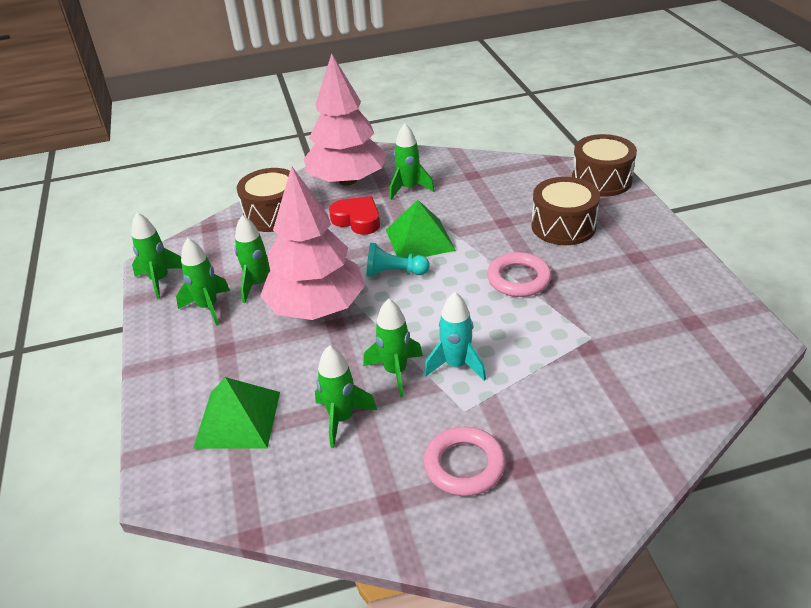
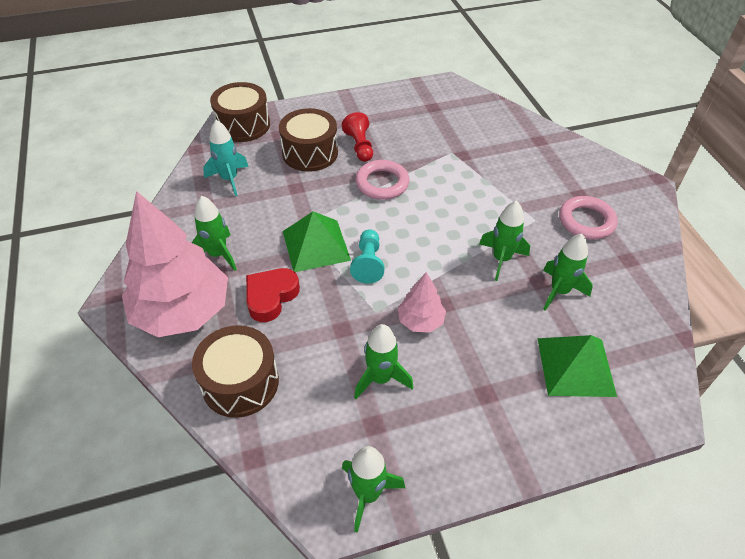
camera: 95 degrees left, 10 degrees up
(208, 307) = (421, 424): green rocket -> none
(316, 308) = (420, 321): pink tree -> pink tree, size x0.47
(456, 365) = (489, 223): turquoise rocket -> turquoise rocket (229, 179)
(584, 260) = (359, 146): none -> red pawn

